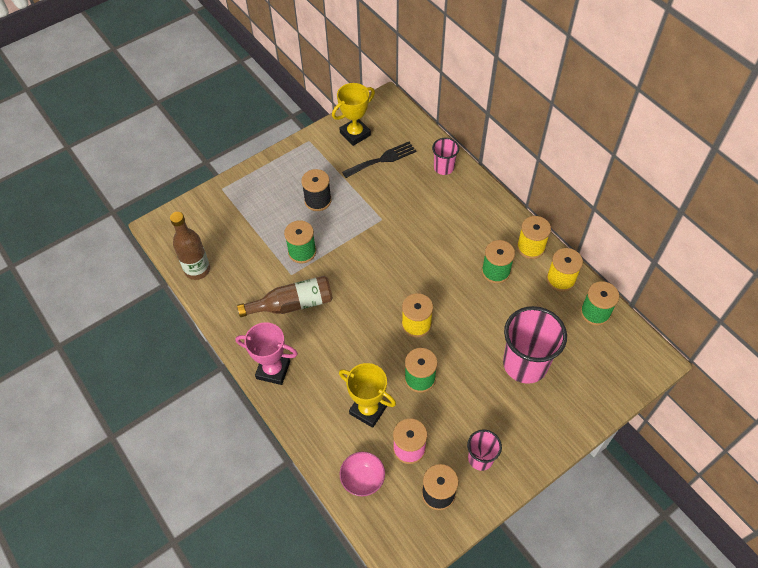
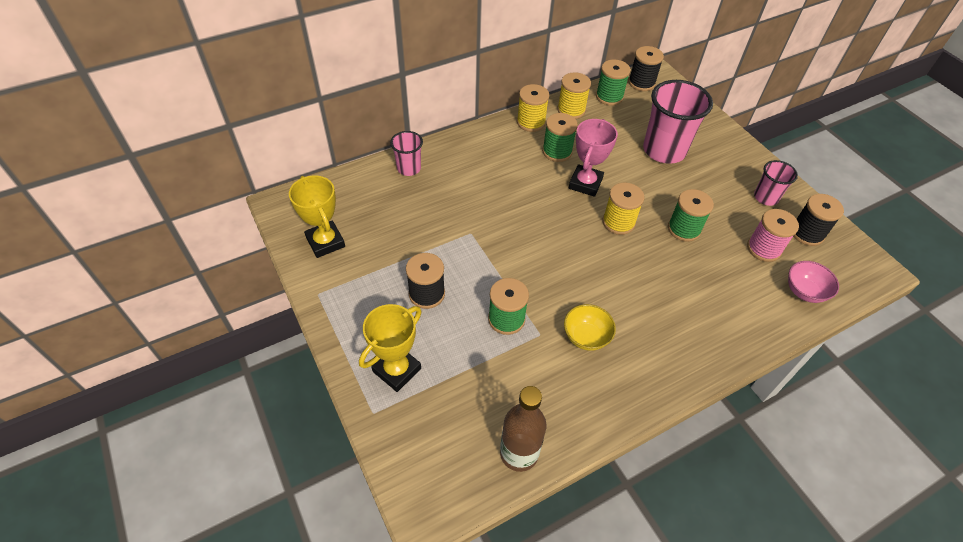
camera: 85 degrees left, 5 degrees down
(273, 370) = (680, 366): pink trophy -> pink trophy (585, 183)
(292, 304) = (586, 337): brown bottle -> yellow bowl
(368, 409) = (724, 277): yellow trophy -> yellow trophy (397, 370)
(382, 159) = (378, 220): black fork -> none
(631, 343) = (641, 83): none -> black spool

